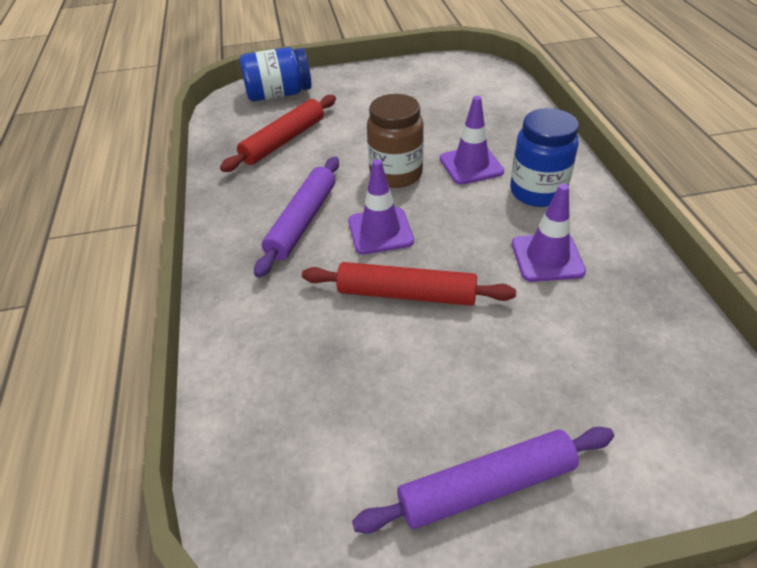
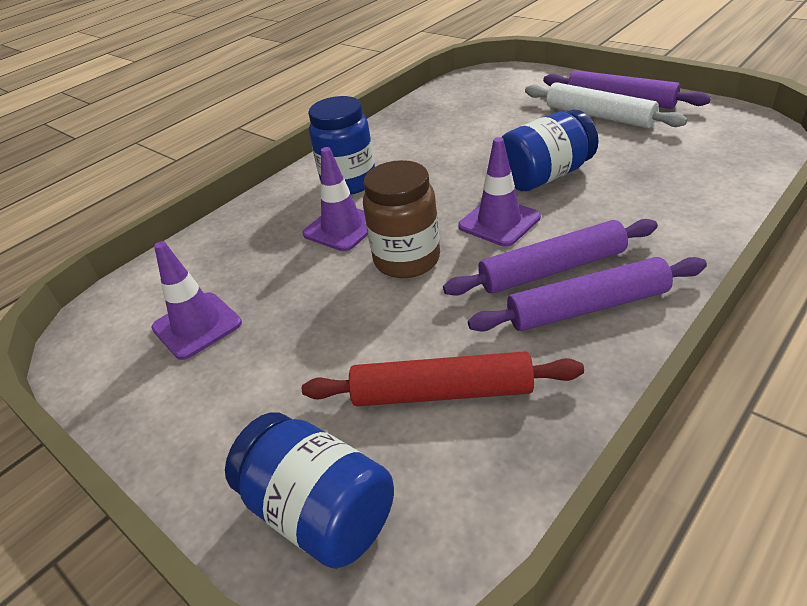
camera: 125 degrees left, 5 degrees down
(257, 213) = (587, 307): none -> purple rolling pin
(406, 294) = (545, 176): red rolling pin -> blue jar
(469, 427) = (599, 116): none -> white rolling pin
(547, 257) = (427, 149): purple traffic cone -> purple traffic cone (197, 325)

